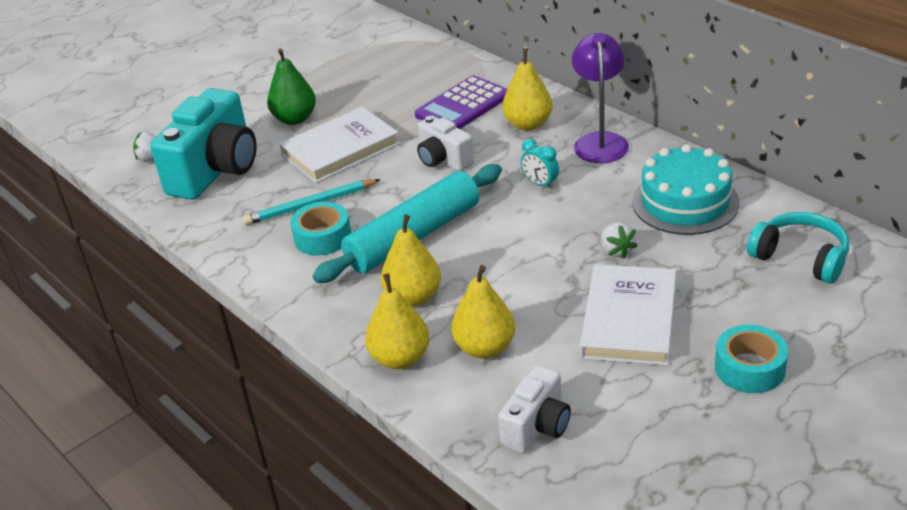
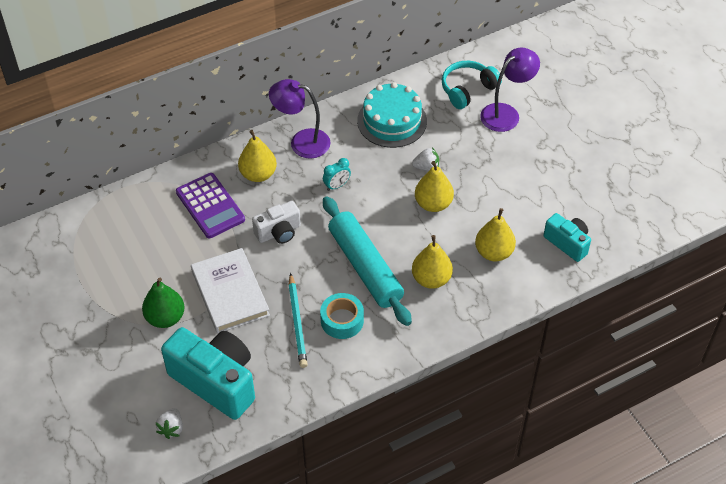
camera: 80 degrees left, 15 degrees up
(400, 358) = (488, 296): yellow pear -> yellow pear (433, 204)
(537, 427) = (567, 243): white camera -> turquoise camera
(629, 319) = (493, 179): white book -> none
(750, 368) = (550, 141): turquoise tape -> none
(778, 307) = (506, 113): none -> purple lamp

